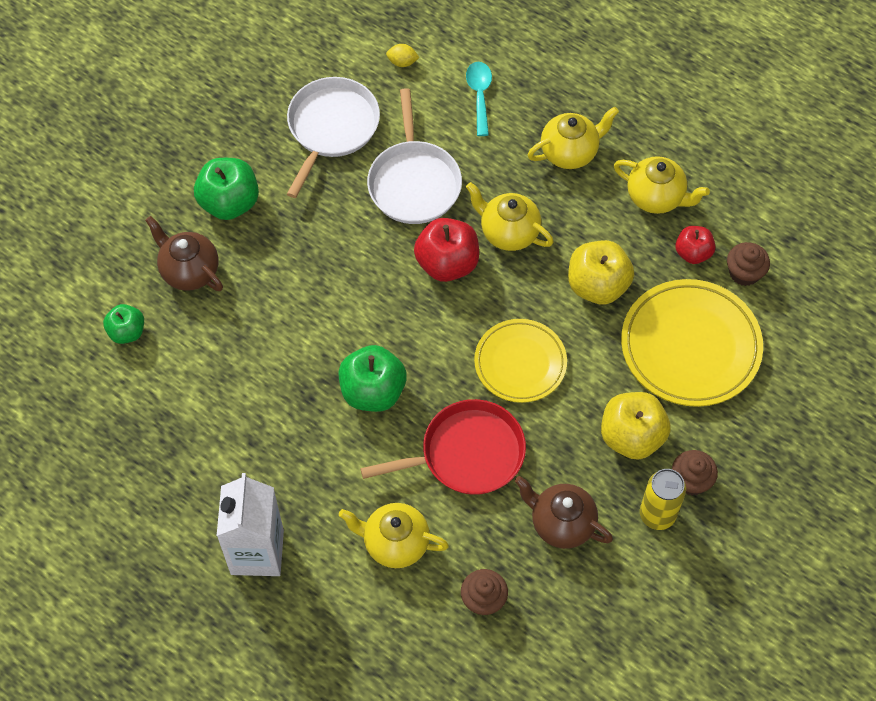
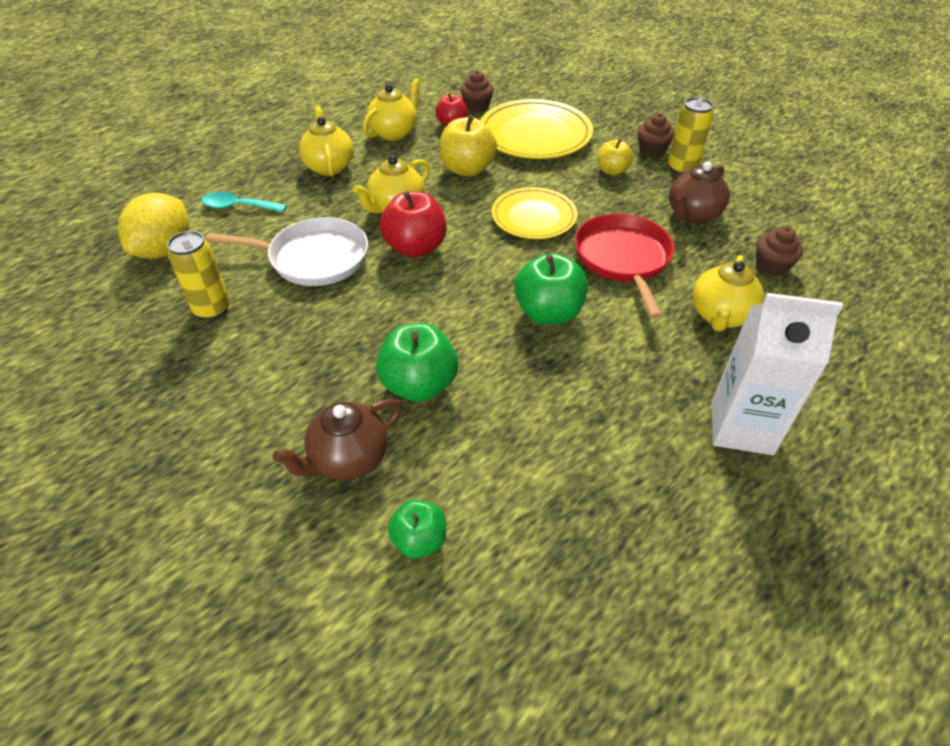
camera: 80 degrees left, 15 degrees down
(229, 203) = (266, 408): green apple -> green apple (419, 385)
(331, 127) = (212, 309): white pan -> yellow can
(402, 62) = (165, 250): yellow lemon -> yellow lemon, size x2.40
(631, 437) = (612, 171): yellow apple -> yellow apple, size x0.61

